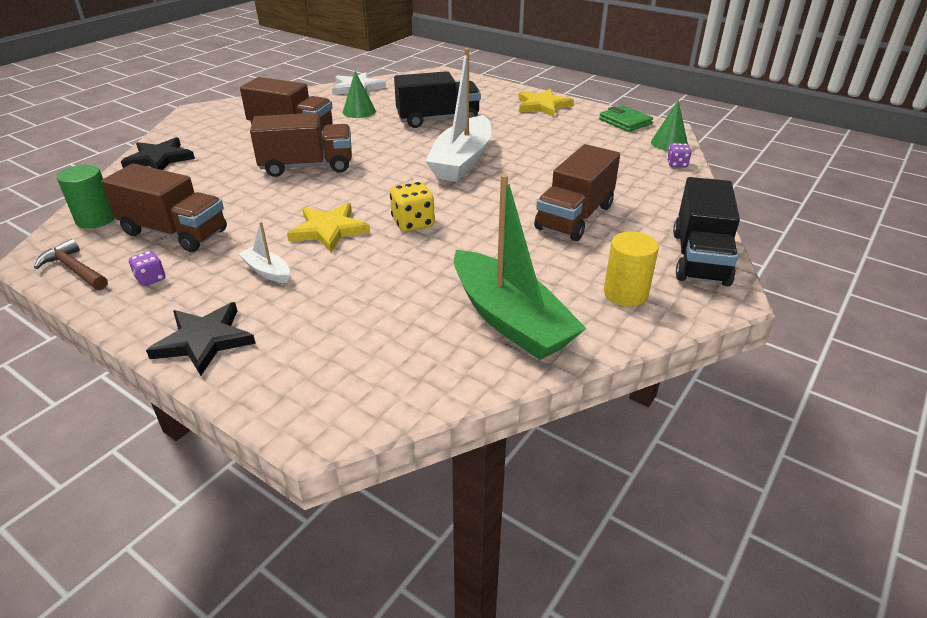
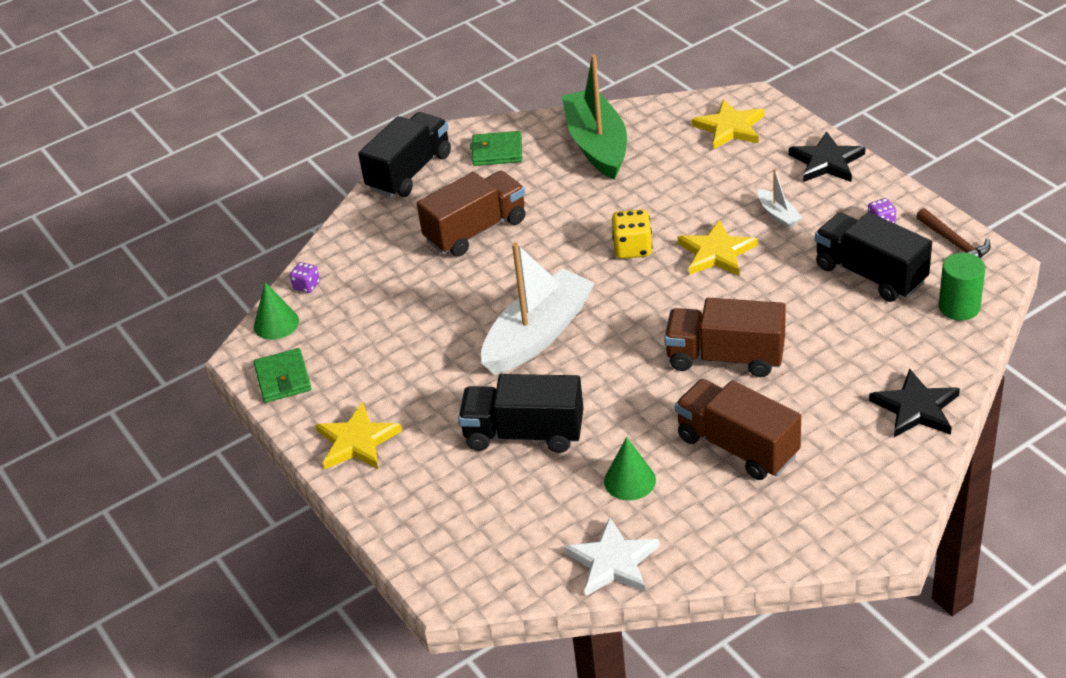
camera: 155 degrees left, 5 degrees up
(174, 232) = (870, 274): brown truck -> black truck
(340, 371) = (730, 128): none -> yellow star
(625, 293) = (497, 152): yellow cylinder -> green wallet

